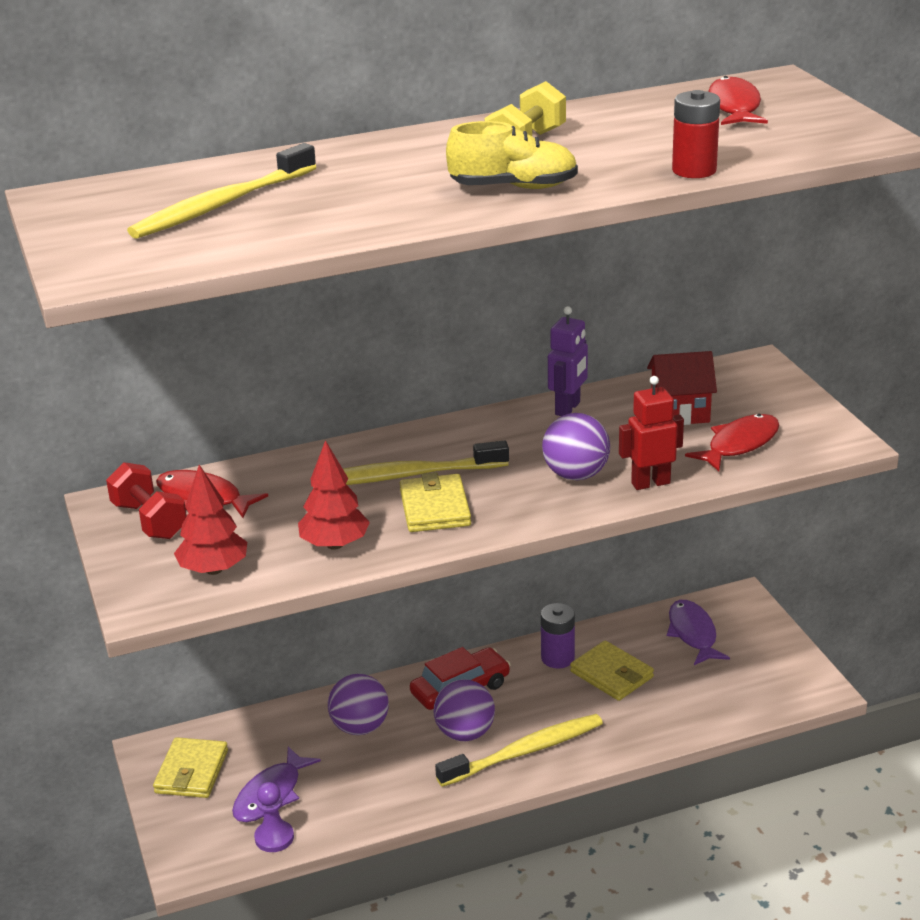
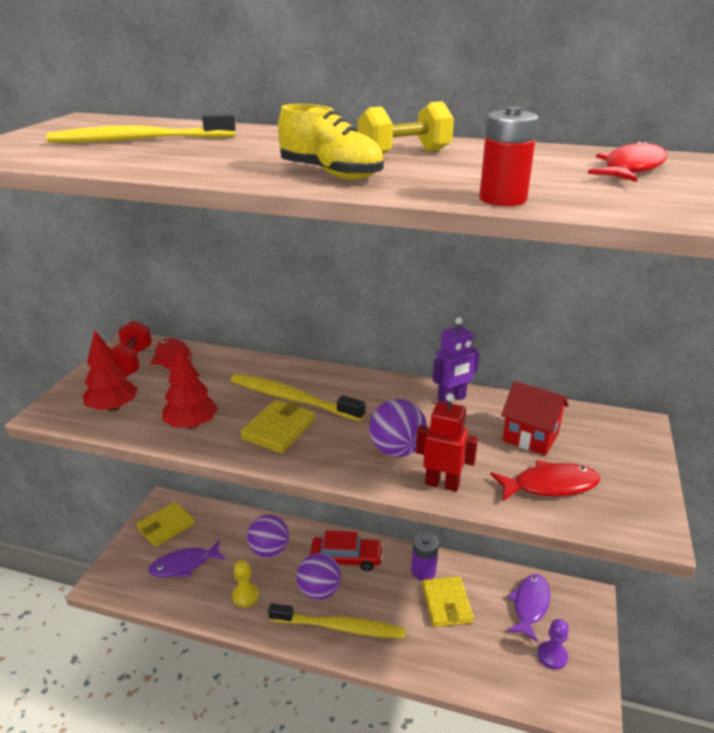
camera: 35 degrees right, 0 degrees up
(274, 838) = (156, 594): purple pawn -> purple pawn (552, 656)
(386, 782) = (245, 596): none -> yellow pawn

